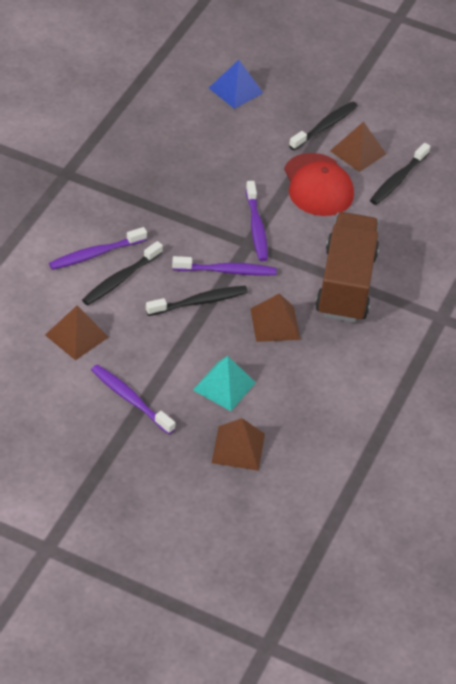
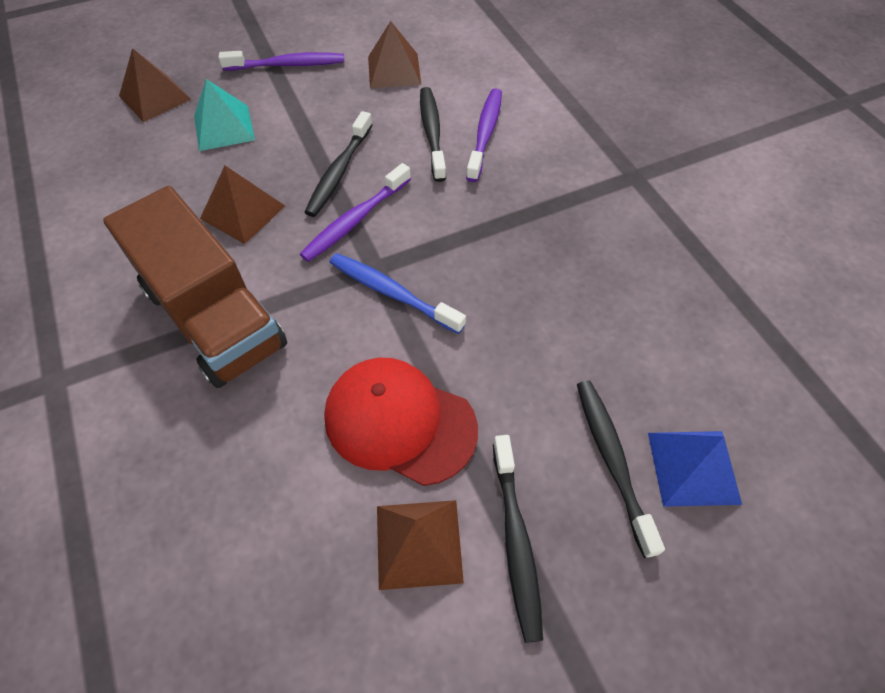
camera: 135 degrees right, 10 degrees up
(256, 227) = (392, 293): purple toothbrush -> blue toothbrush
(398, 179) = (310, 554): black toothbrush -> black toothbrush (612, 461)

